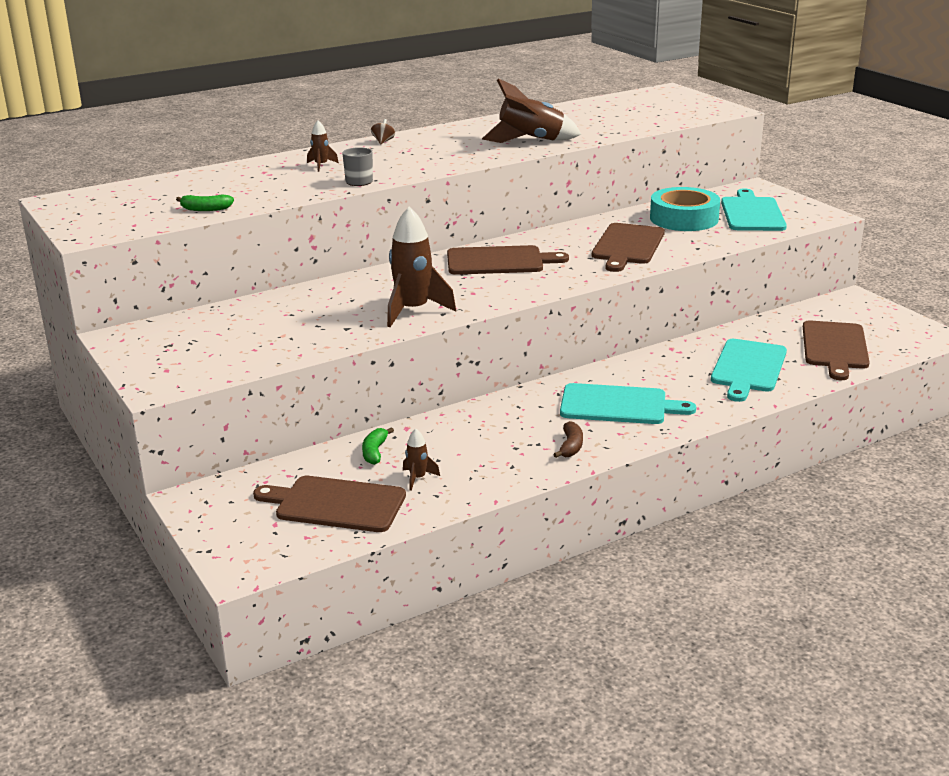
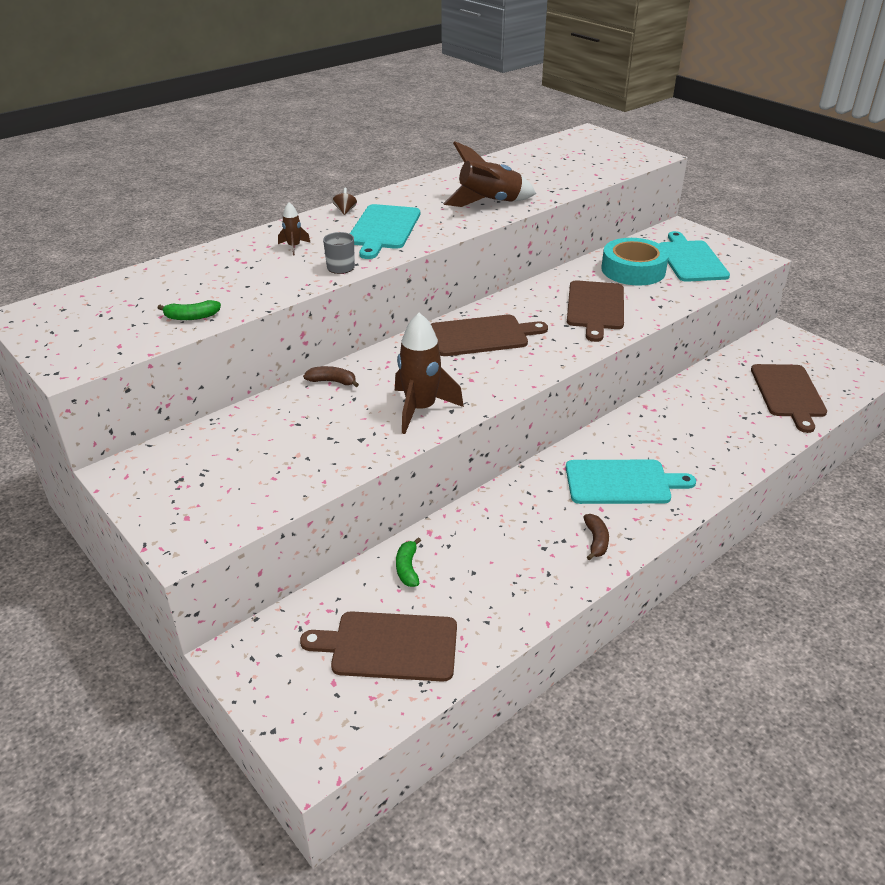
camera: 10 degrees left, 10 degrees up
(336, 286) = (332, 381): none -> brown banana
(418, 478) = (461, 600): brown rocket -> none
(748, 368) = (722, 425): turquoise cutting board -> turquoise cutting board (383, 229)

